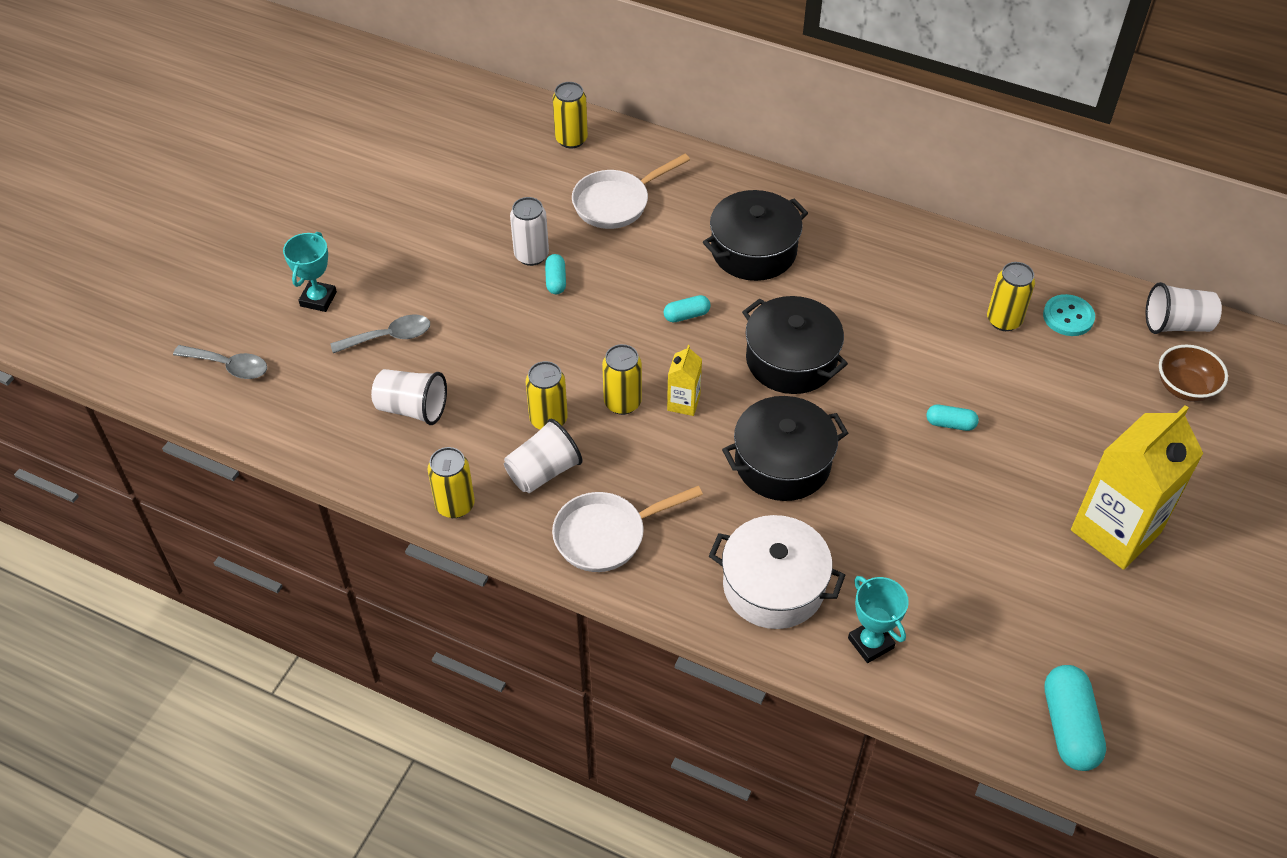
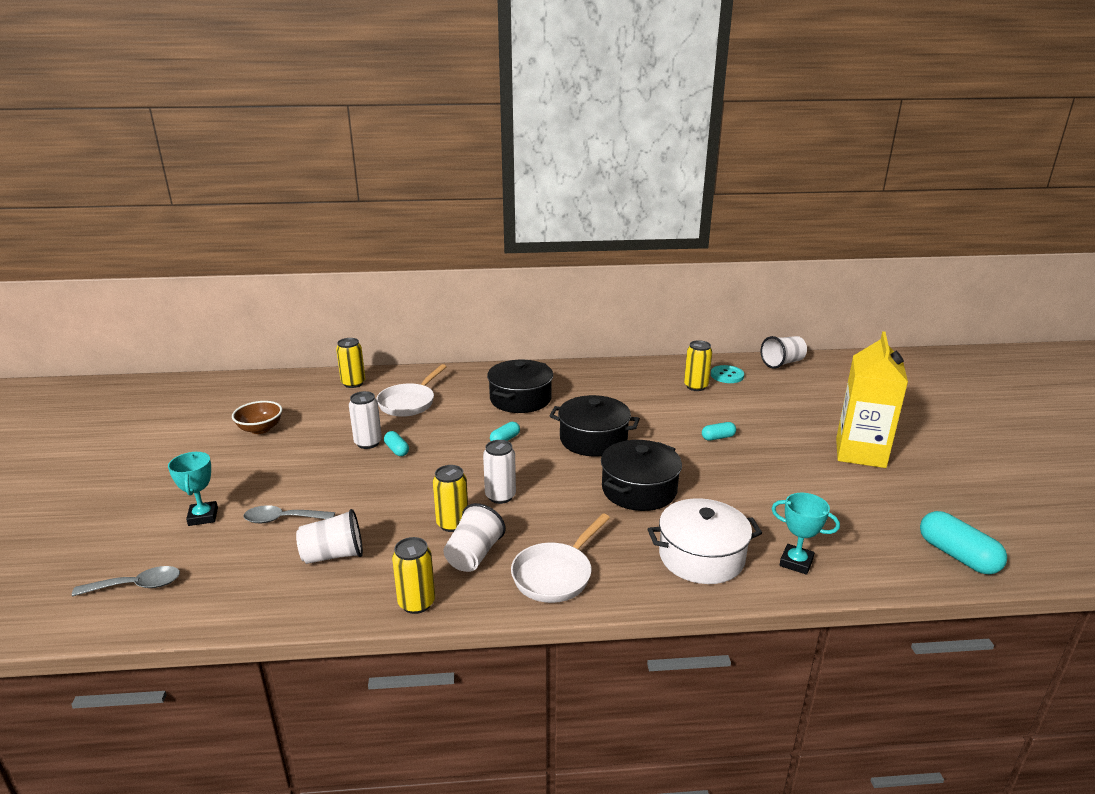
camera: 30 degrees left, 25 degrees down
(389, 337) = (283, 519): grey spoon -> grey spoon turned 135 degrees counterclockwise
(622, 403) = (500, 496): yellow can -> white can
(683, 403) = (543, 482): yellow carton -> none
(1185, 387) = (817, 384): brown bowl -> brown bowl (260, 429)

